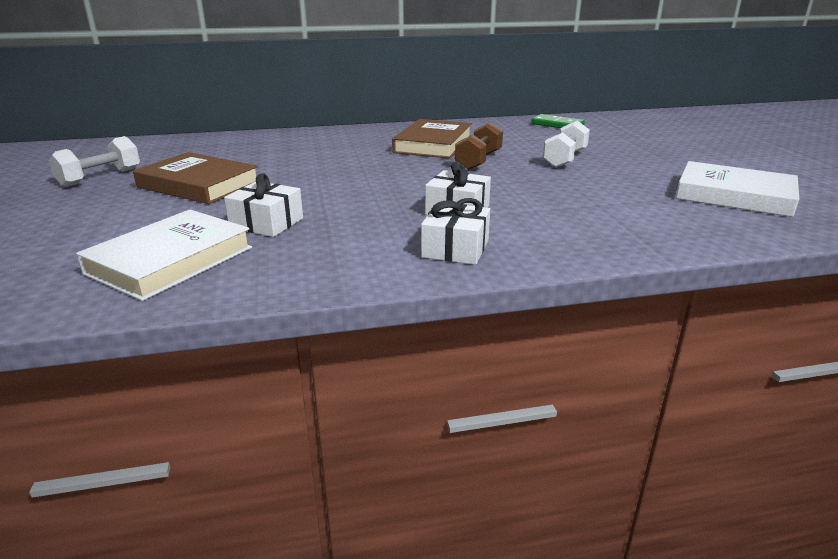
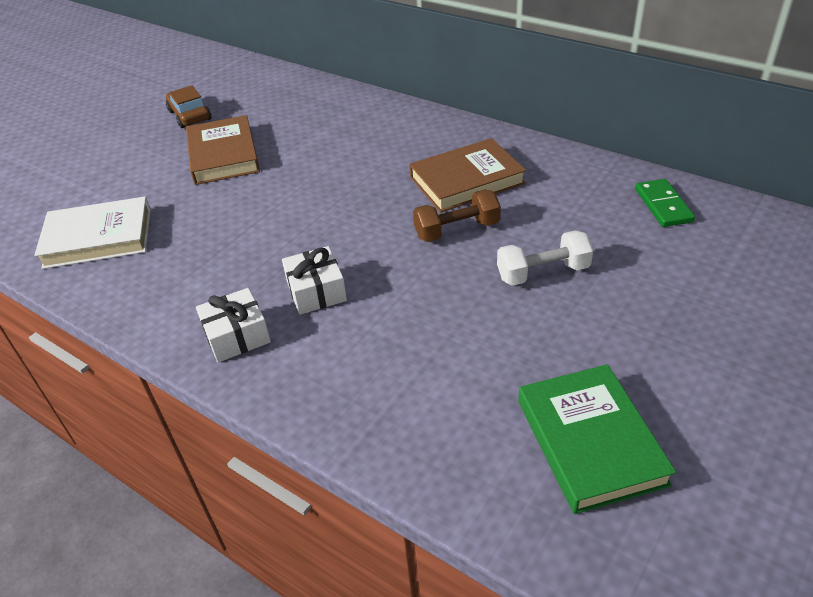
camera: 50 degrees right, 15 degrees up
(100, 177) = (190, 115): white dumbbell -> brown car
(266, 223) = (190, 229): white gift -> none
(734, 195) = (590, 441): white book -> green book

